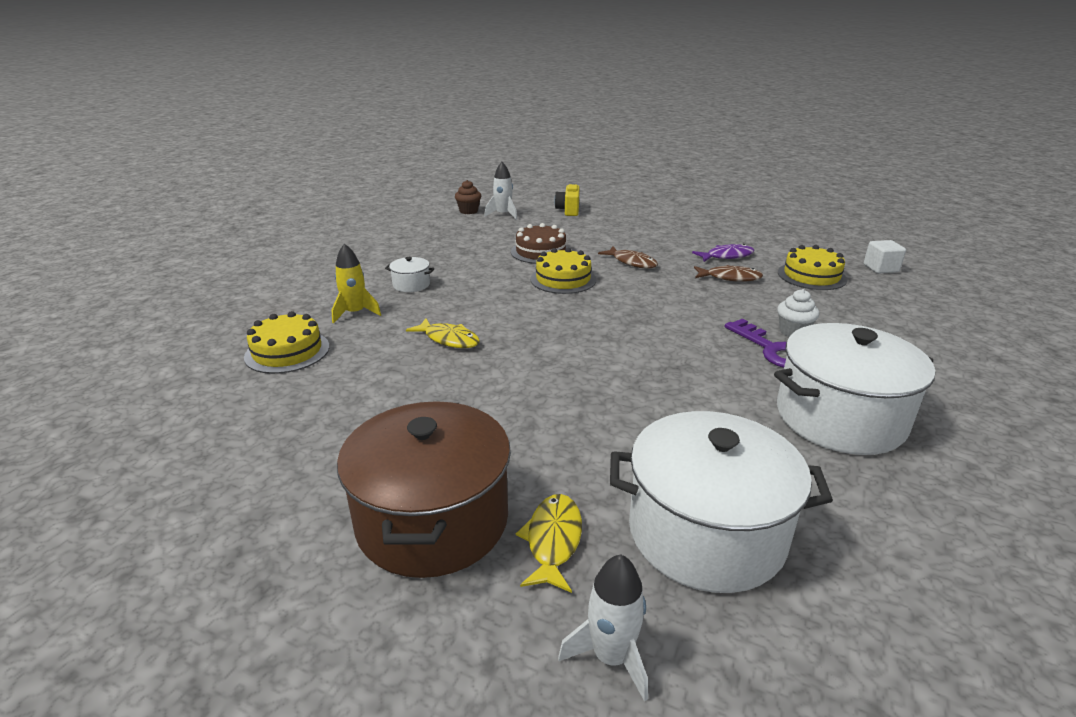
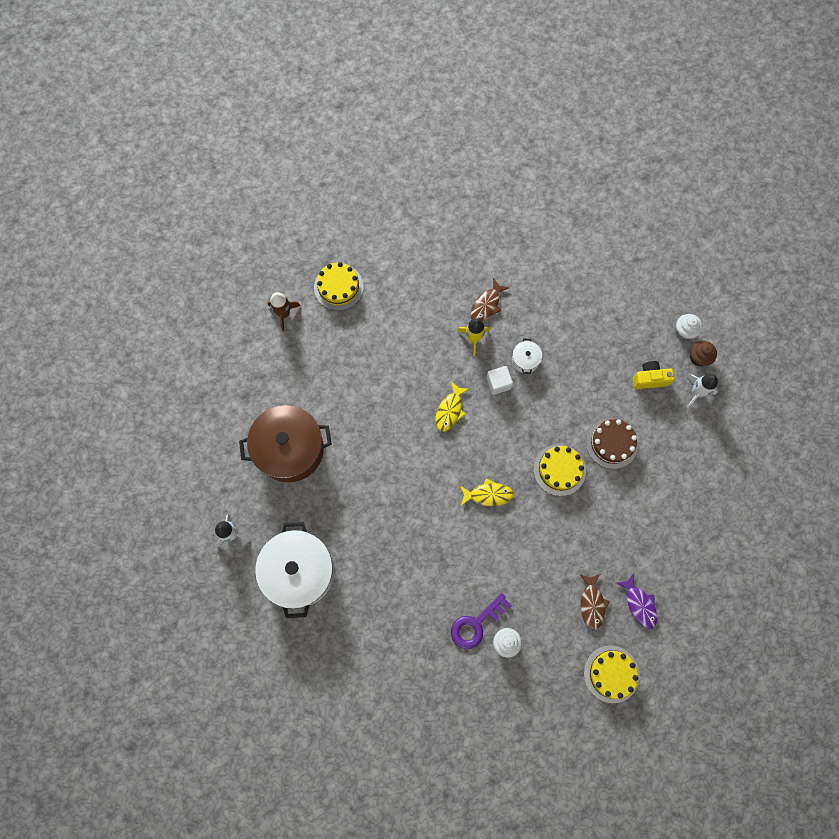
camera: 80 degrees right, 45 degrees up
(126, 499) = (284, 313): none -> brown rocket
(287, 351) = (417, 319): yellow cake -> yellow cake (338, 287)
(437, 213) = (684, 331): none -> white cupcake
(553, 541) = (285, 504): yellow fish -> yellow fish (488, 494)
(568, 210) = (726, 452): yellow camera -> yellow camera (649, 379)
(632, 262) = (606, 522): brown fish -> brown fish (486, 305)
(840, 418) = (402, 653): white pot -> none
(880, 268) = (642, 740): white cube -> white cube (498, 383)

